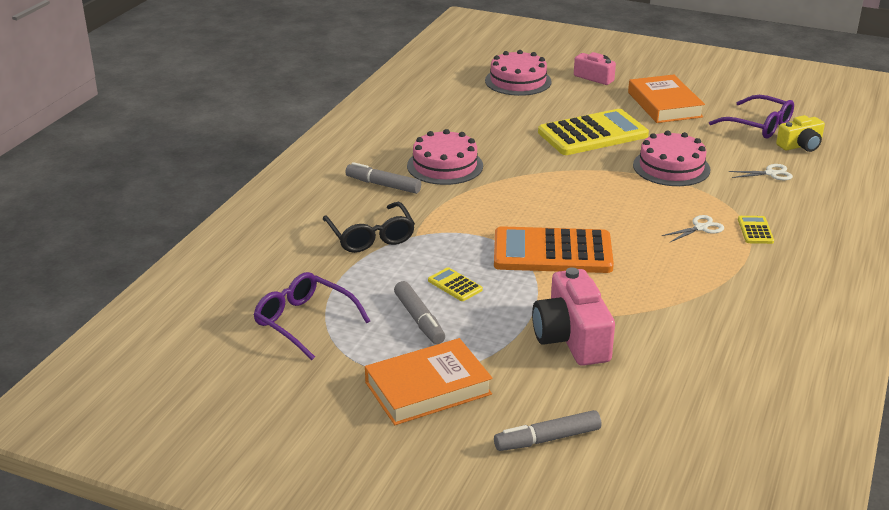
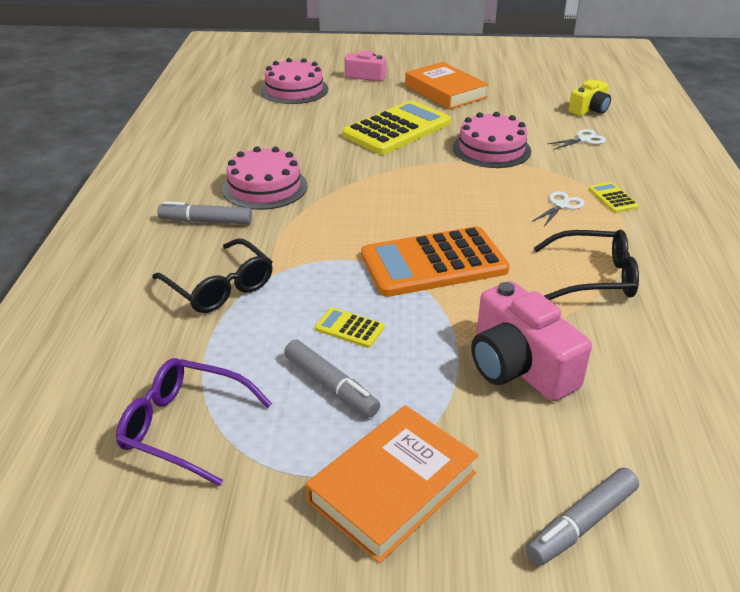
camera: 20 degrees left, 5 degrees up
(684, 289) = (593, 277): none -> black glasses
(758, 125) = (540, 97): purple glasses -> none

